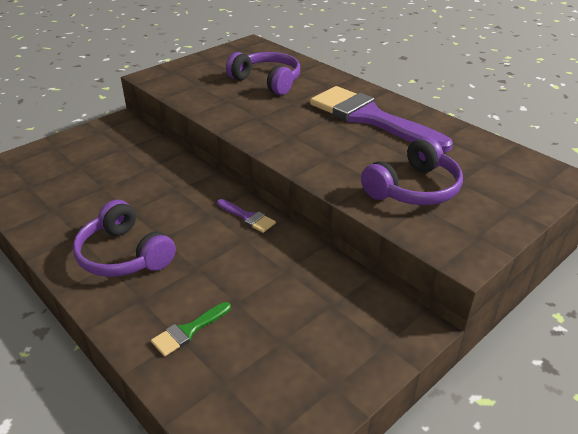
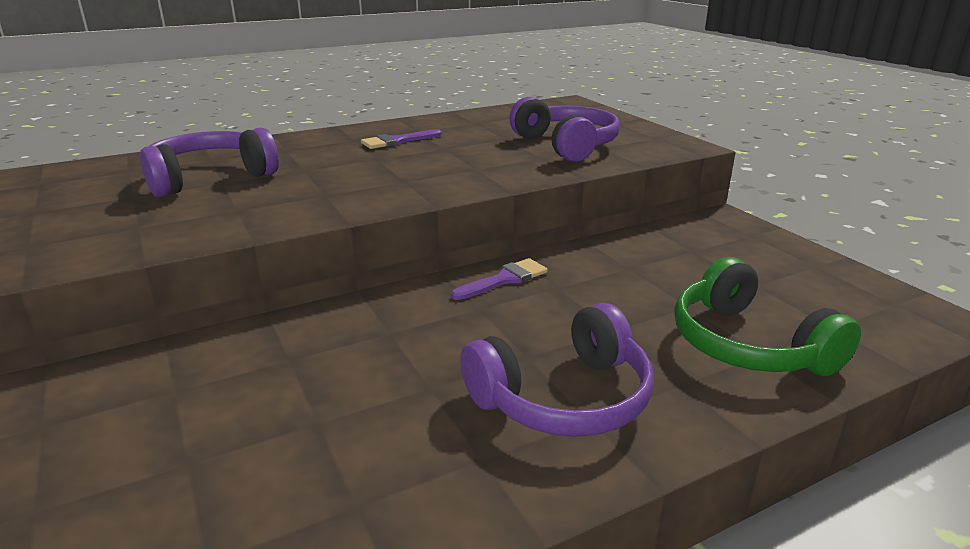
camera: 75 degrees left, 10 degrees down
(188, 331) = (747, 345): green brush -> green headphones
(370, 118) = (397, 141): purple brush -> purple brush, size x0.41

